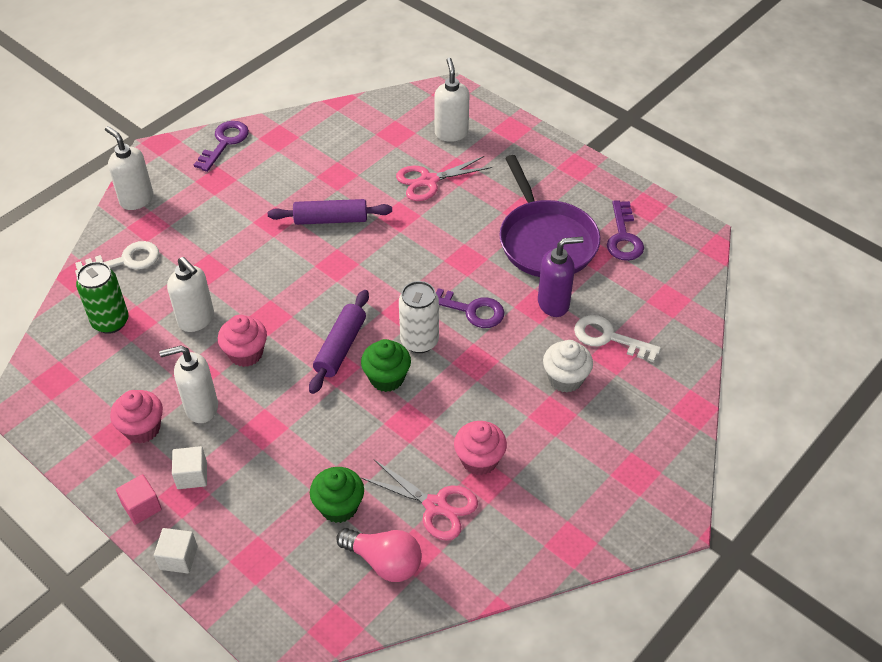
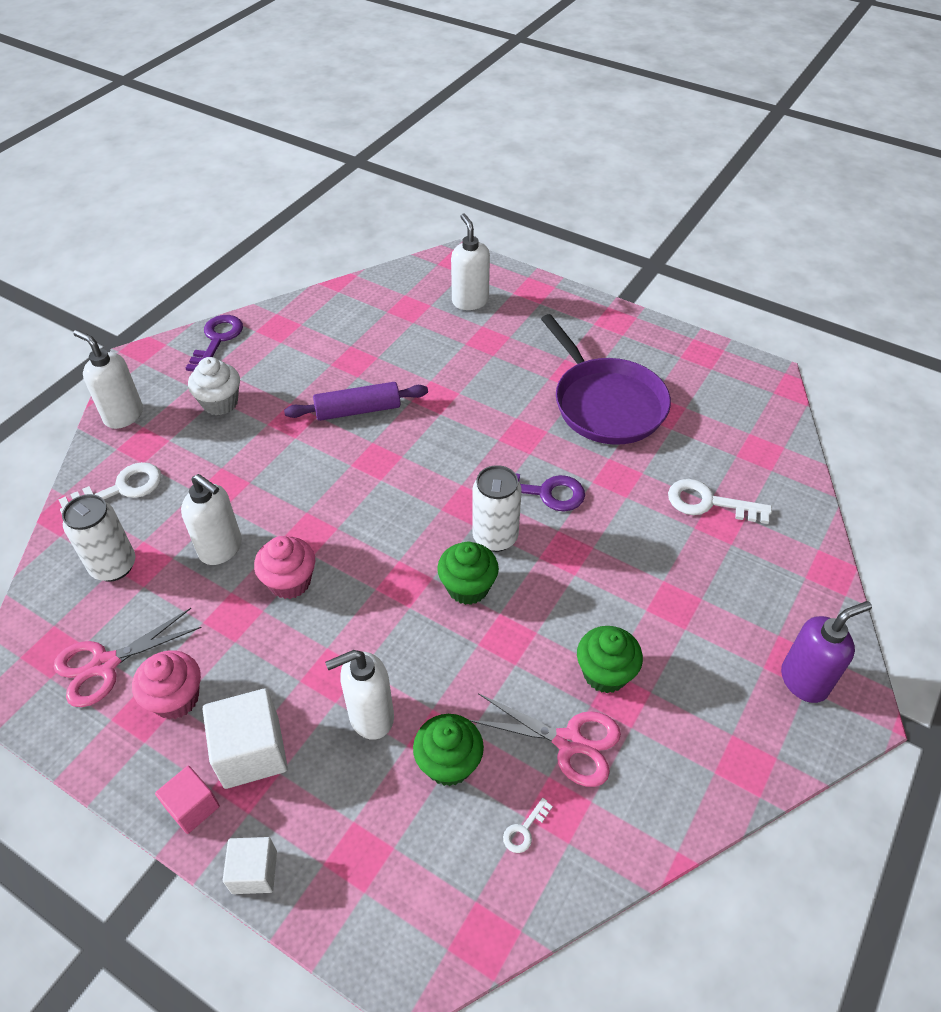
camera: 10 degrees left, 0 degrees up
(110, 322) = (113, 566): green can -> white can
(192, 475) = (251, 752): white cube -> white cube, size x1.66
(201, 408) = (247, 659): white soap dispenser -> white soap dispenser (370, 717)
(341, 347) = (404, 558): purple rolling pin -> none
(384, 562) = (524, 829): pink light bulb -> white key
(429, 181) = (459, 354): pink scissors -> pink scissors (105, 665)
(479, 460) = (605, 673): pink cupcake -> green cupcake
(554, 303) = (636, 472): purple soap dispenser -> purple soap dispenser (804, 681)
(565, 379) = (675, 558): white cupcake -> white cupcake (220, 403)
(623, 237) = (689, 388): purple key -> none

